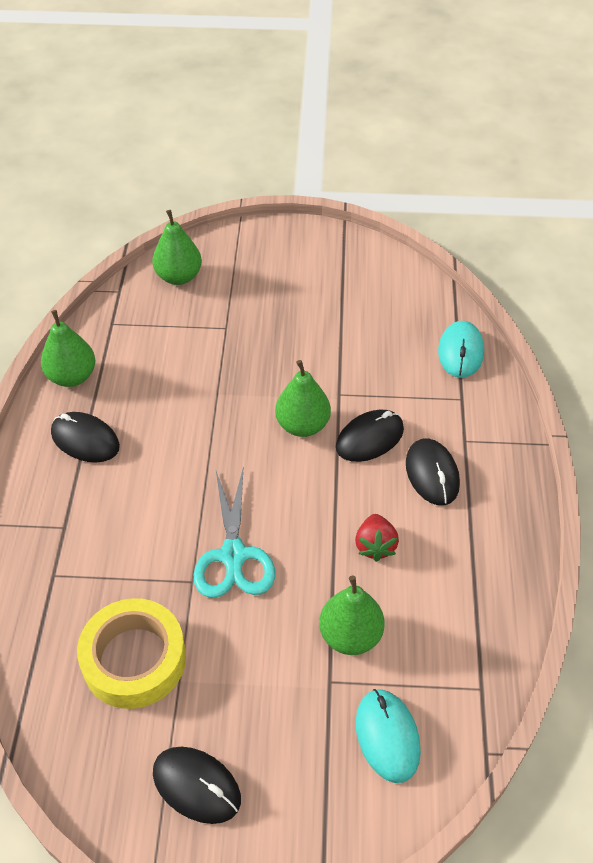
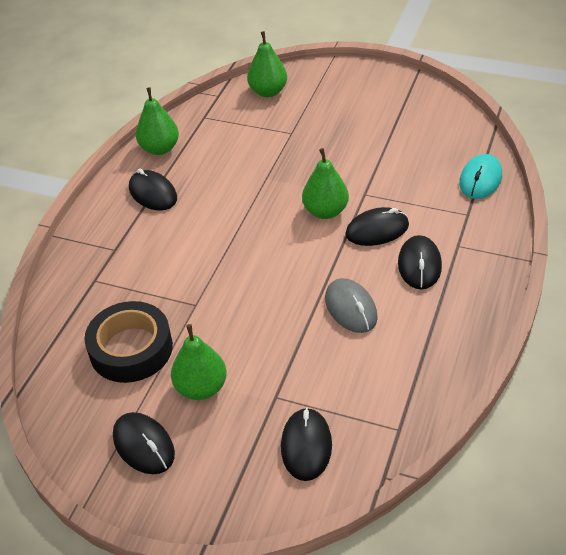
camera: 20 degrees right, 5 degrees down
(134, 659) = (131, 349): yellow tape -> black tape
(233, 555) = (234, 293): turquoise scissors -> none
(350, 635) = (305, 368): green pear -> green pear (201, 388)
(375, 546) = (350, 308): red strawberry -> grey mouse
(387, 736) = (306, 446): turquoise mouse -> black mouse

